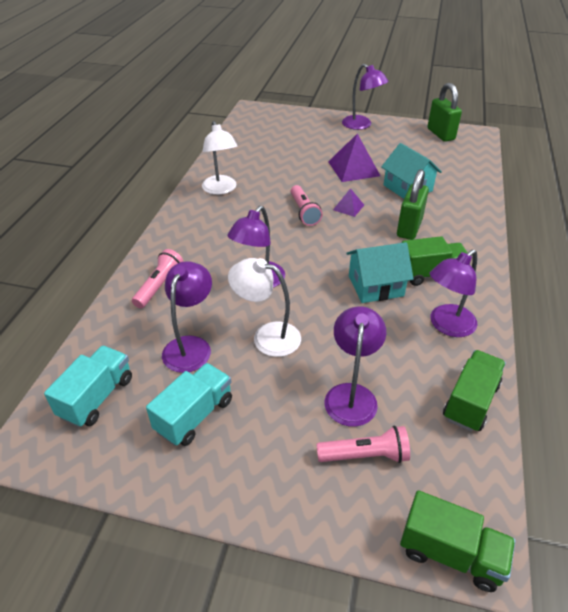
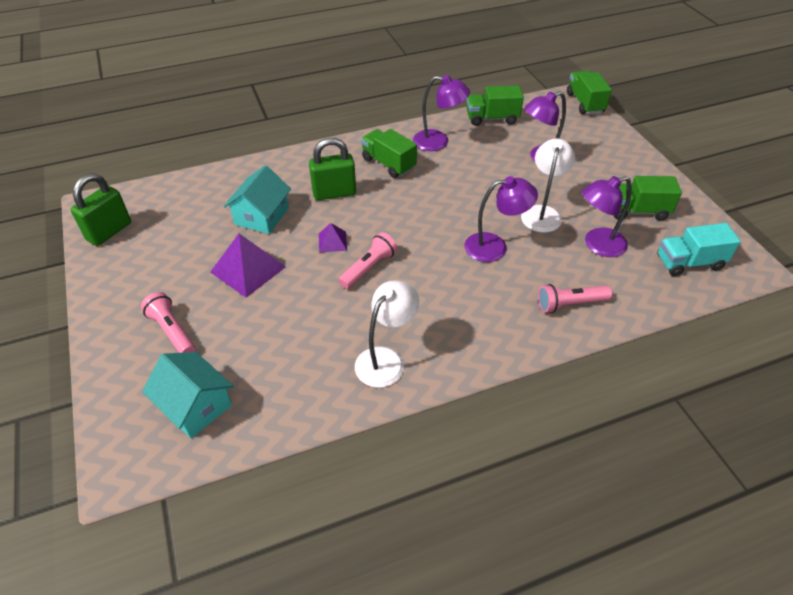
camera: 125 degrees left, 5 degrees up
(194, 415) = (637, 211): turquoise truck -> green truck
(267, 336) = (542, 213): white lamp -> white lamp turned 150 degrees counterclockwise
(361, 125) = (118, 309): purple lamp -> none
(365, 455) = (572, 140): pink flashlight -> pink flashlight (172, 331)
(375, 286) = (431, 184): turquoise house -> turquoise house (195, 406)

